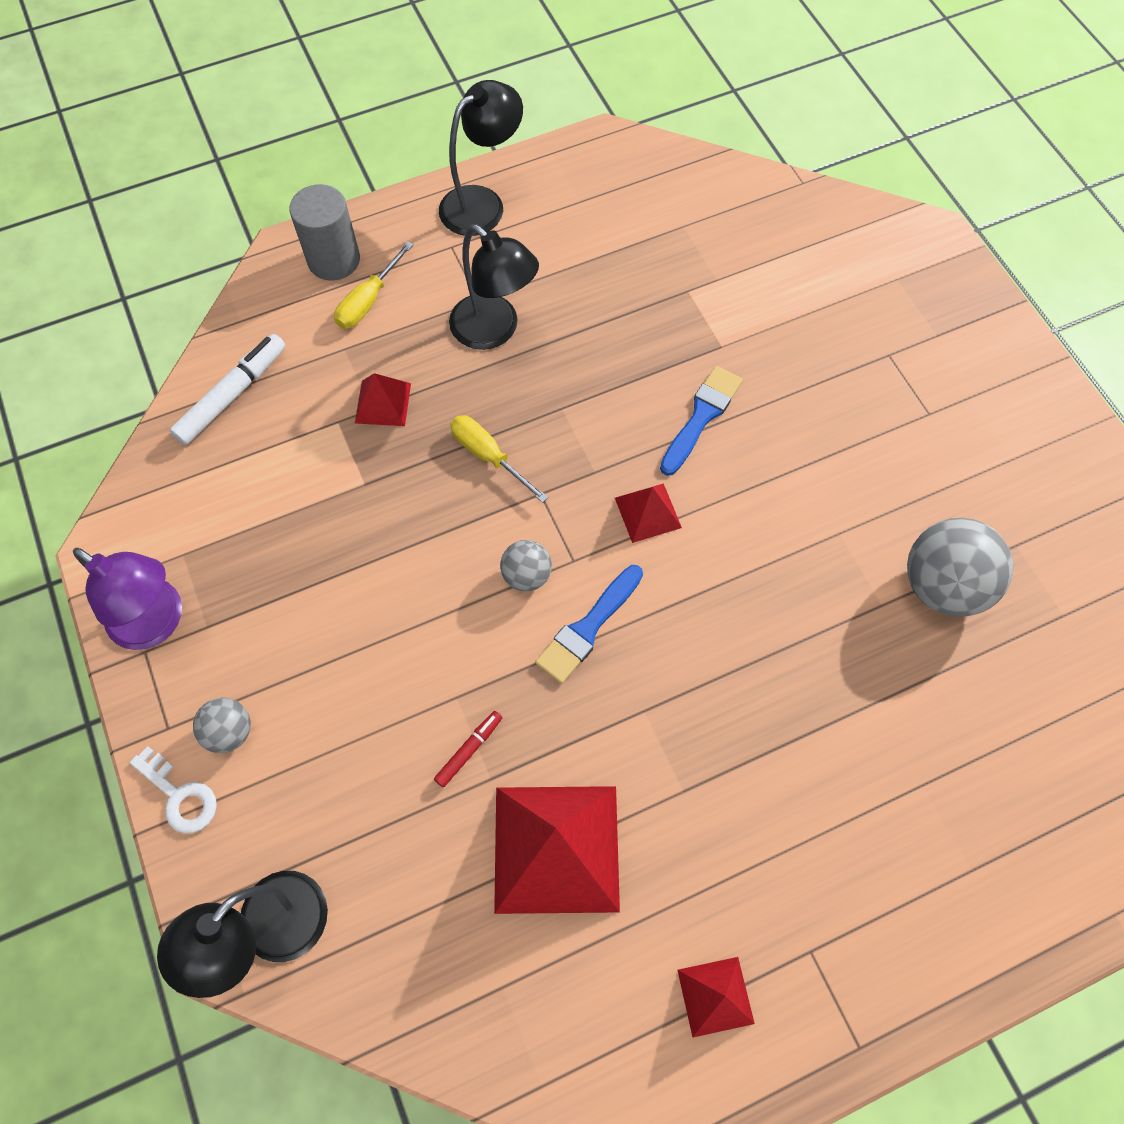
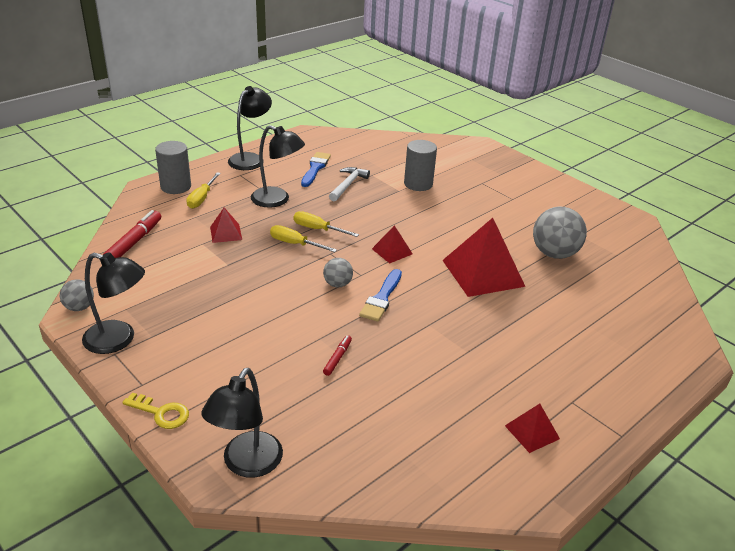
camera: 20 degrees left, 30 degrees down
(157, 623) = (119, 340): purple lamp -> black lamp
(180, 796) = (161, 413): white key -> yellow key
(230, 732) = (184, 378): grey ball -> grey ball (79, 307)
(232, 395) = (134, 242): white marker -> red marker
(539, 426) = (317, 229): none -> yellow screwdriver
(556, 848) = (408, 389): red pyramid -> red pyramid (482, 273)
(632, 312) = (348, 185): none -> white hammer
(701, 417) = (402, 214): blue brush -> blue brush (315, 168)
(763, 335) = (418, 184): none -> grey cylinder

